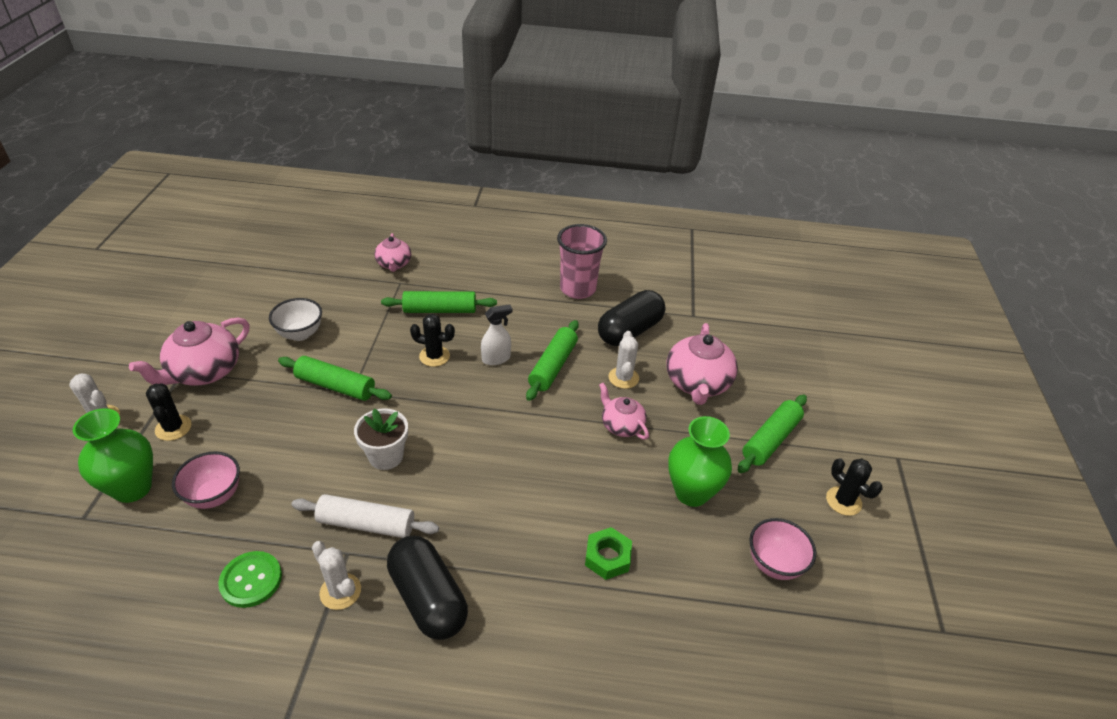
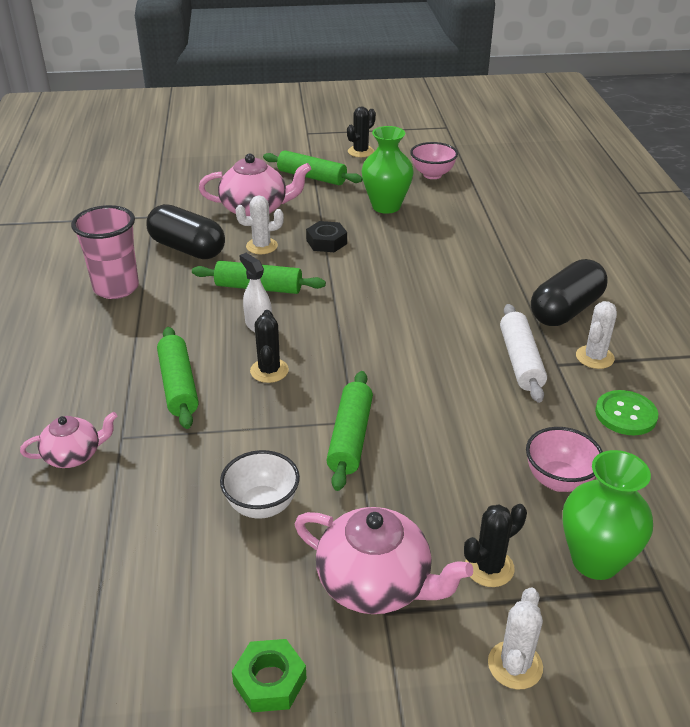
camera: 100 degrees left, 5 degrees down
(386, 456) = (435, 370): white flower pot -> none
(607, 557) = (470, 236): green nut -> green nut (270, 681)
(621, 425) = (326, 242): pink teapot -> black nut

